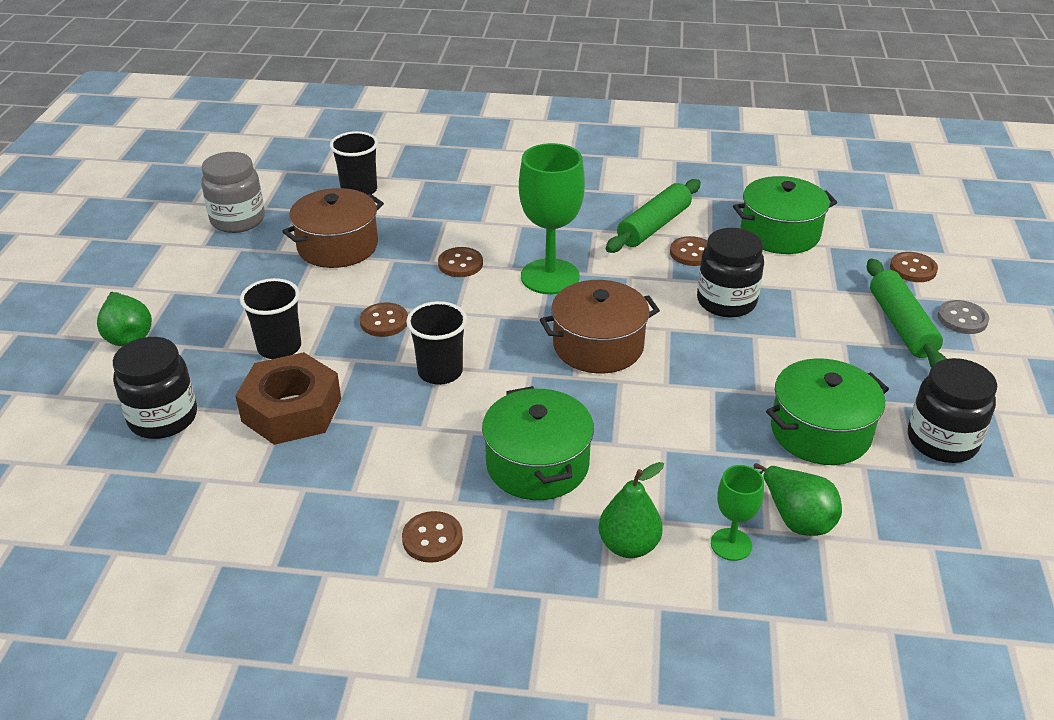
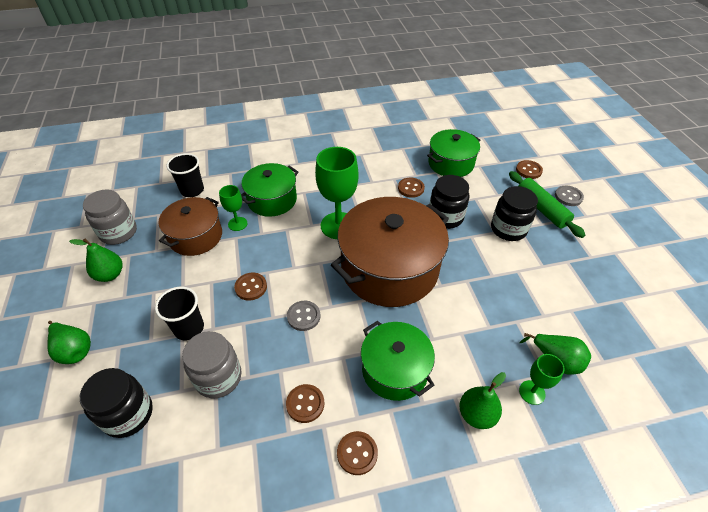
camera: 20 degrees left, 10 degrees up
(206, 265) = (110, 275): none -> green pear
(291, 410) = (218, 377): brown nut -> grey jar
(403, 243) = (237, 224): none -> green goblet
(440, 372) = (303, 316): black cup -> grey button
(460, 264) = (280, 230): brown button -> brown button (305, 404)
(598, 346) = (389, 268): brown pot -> brown pot, size x1.72
(654, 226) = (381, 175): green rolling pin -> none
(820, 431) = (538, 294): green pot -> green pot (272, 200)
(942, 441) = (600, 281): black jar -> black jar (508, 229)

